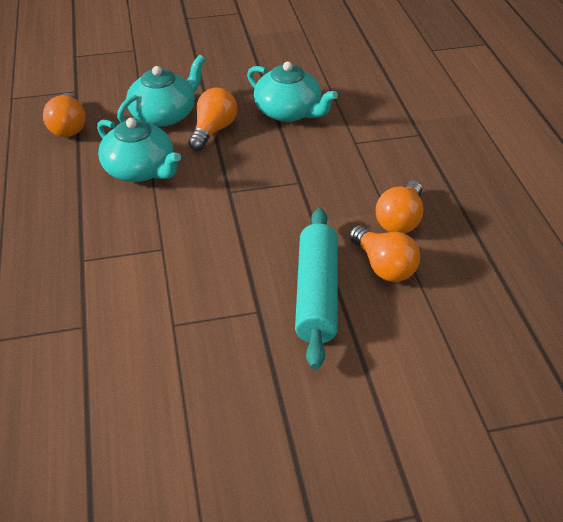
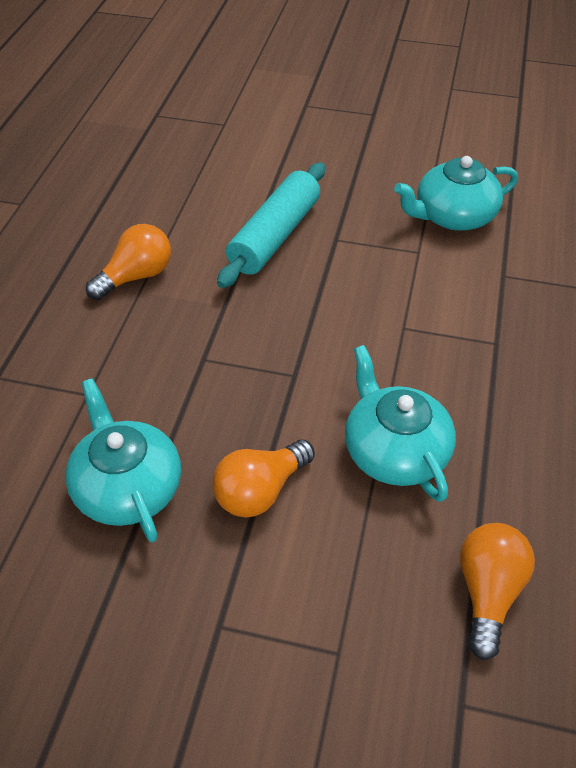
camera: 155 degrees left, 5 degrees up
(164, 115) = (320, 559): turquoise teapot -> turquoise teapot (453, 216)
(383, 266) = (195, 240): orange light bulb -> none

